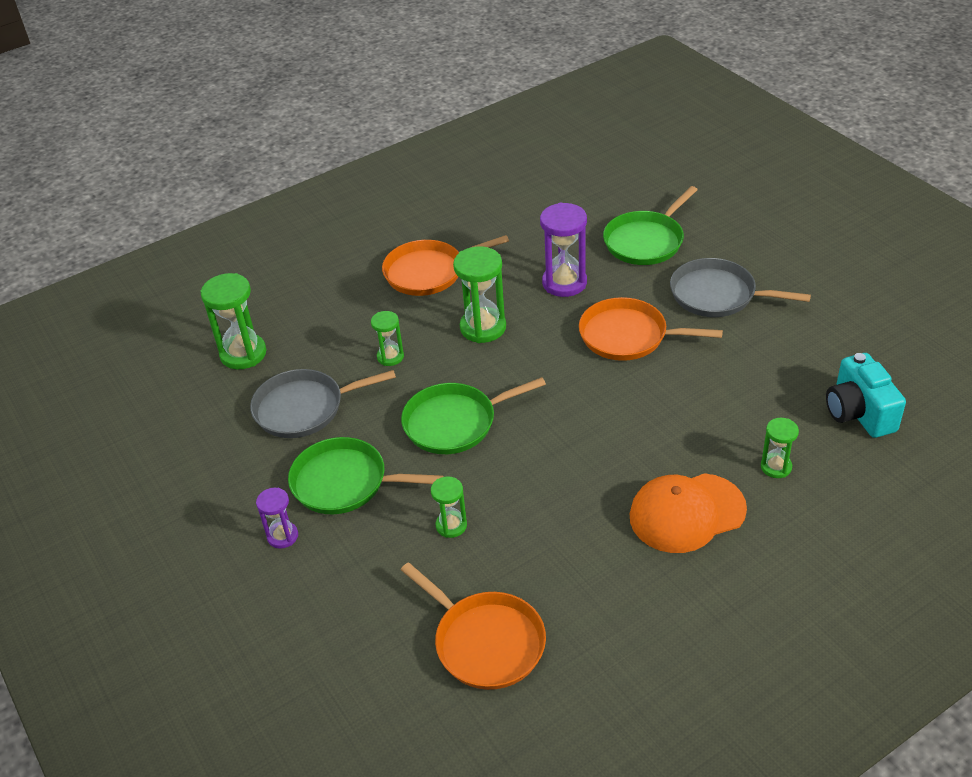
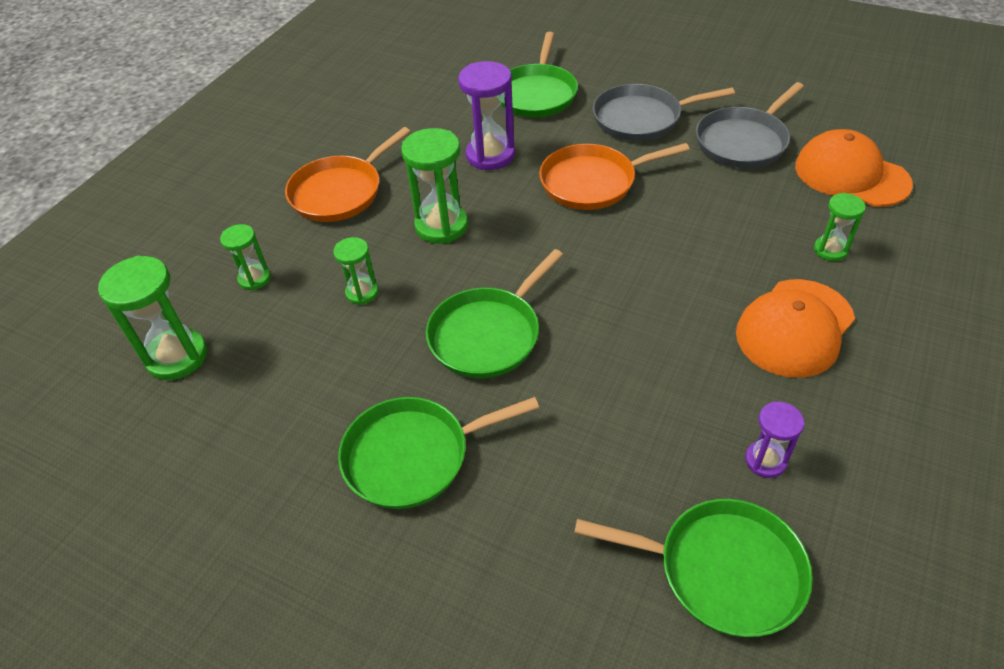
camera: 30 degrees left, 5 degrees up
(282, 536) = (383, 559): purple hourglass -> purple hourglass (765, 460)
(304, 408) = (299, 390): grey pan -> grey pan (743, 142)
(451, 525) = (574, 450): green hourglass -> green hourglass (254, 279)
(486, 642) = (722, 570): orange pan -> green pan
(859, 413) = (851, 175): turquoise camera -> orange cap

